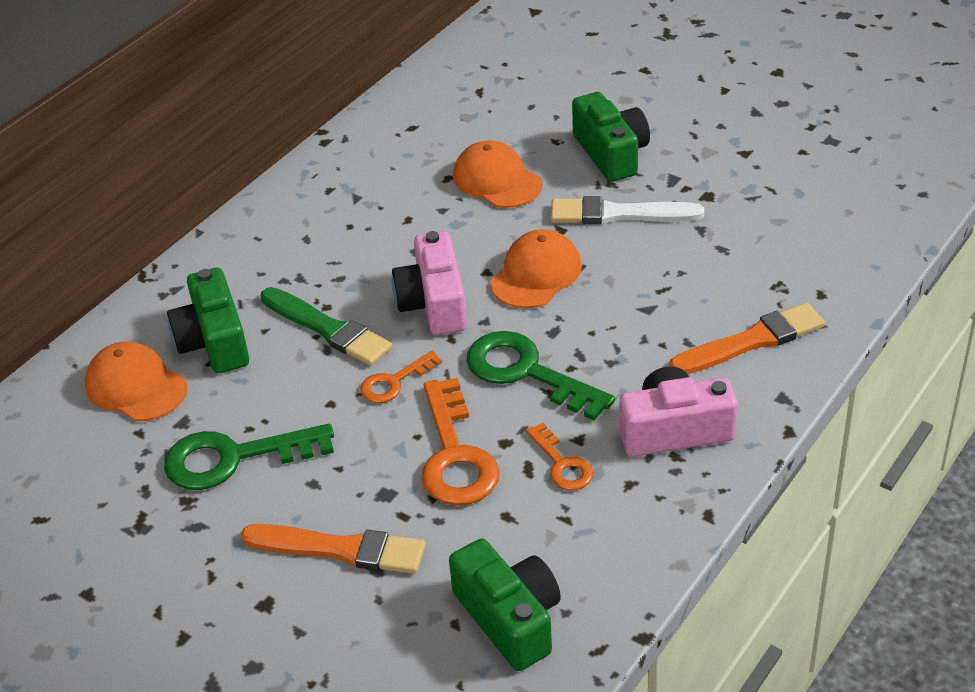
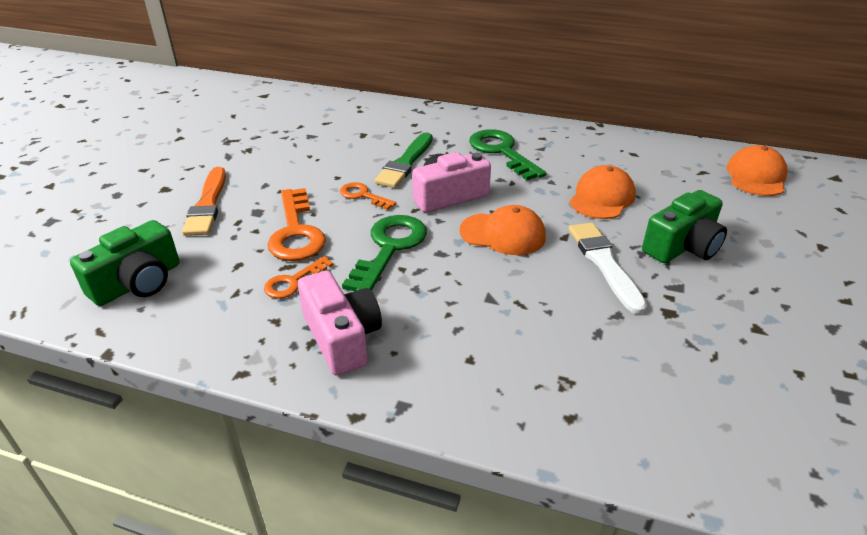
camera: 70 degrees right, 5 degrees down
(136, 386) = (336, 118): orange cap -> orange cap (756, 176)
(214, 341) = (381, 131): green camera -> none
(234, 458) = (283, 156): green key -> green key (501, 152)
(455, 455) = (296, 232): orange key -> orange key turned 75 degrees counterclockwise
(751, 341) = (474, 371): orange brush -> none

